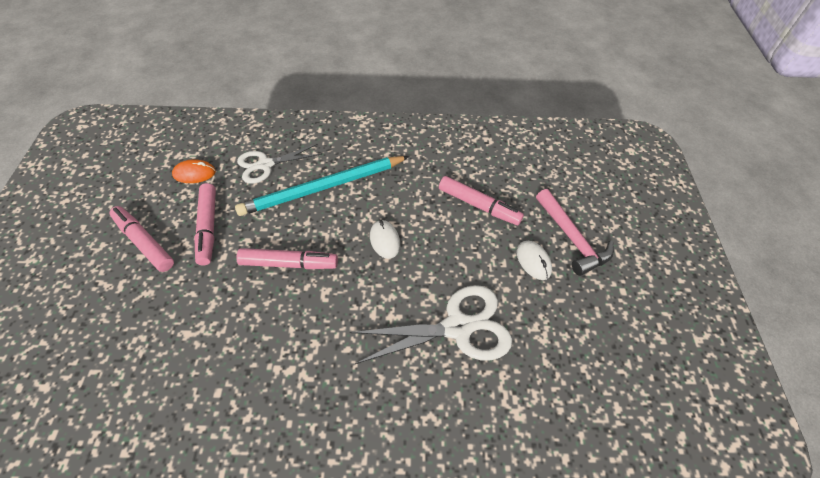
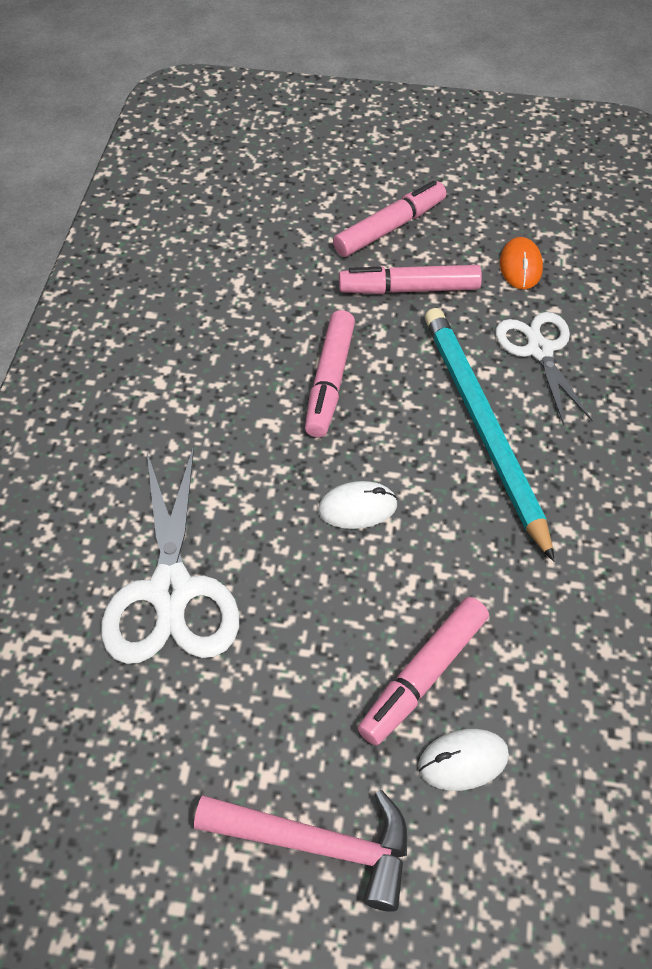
camera: 100 degrees right, 0 degrees up
(533, 261) = (275, 747): white mouse -> white mouse (463, 761)
(572, 238) = (318, 844): pink hammer -> pink hammer turned 150 degrees counterclockwise

